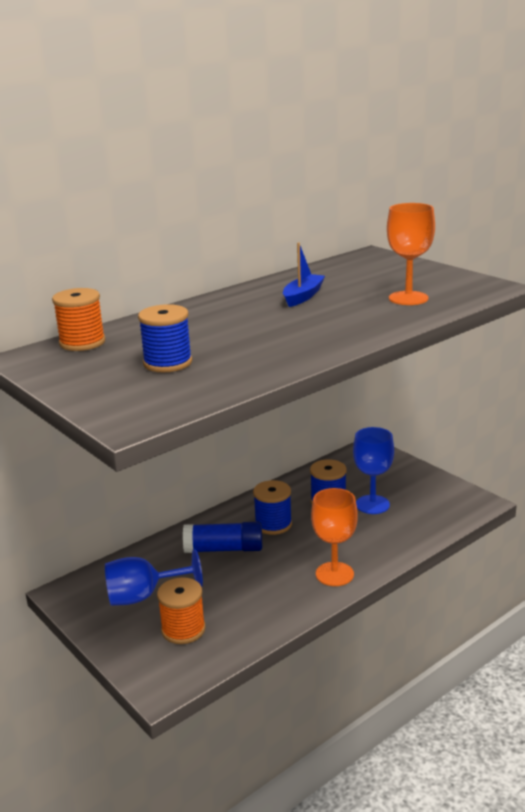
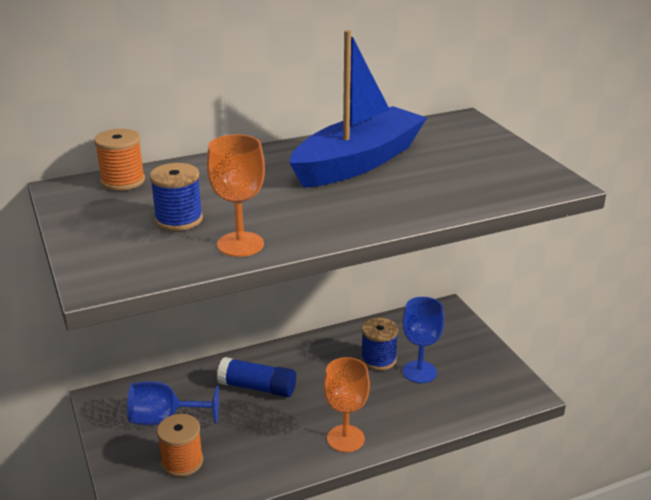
camera: 15 degrees right, 5 degrees up
(273, 524) = (315, 372): blue spool -> none
(303, 296) = (358, 162): blue boat -> blue boat, size x2.35
(408, 298) = (459, 183): orange goblet -> orange goblet (240, 244)

